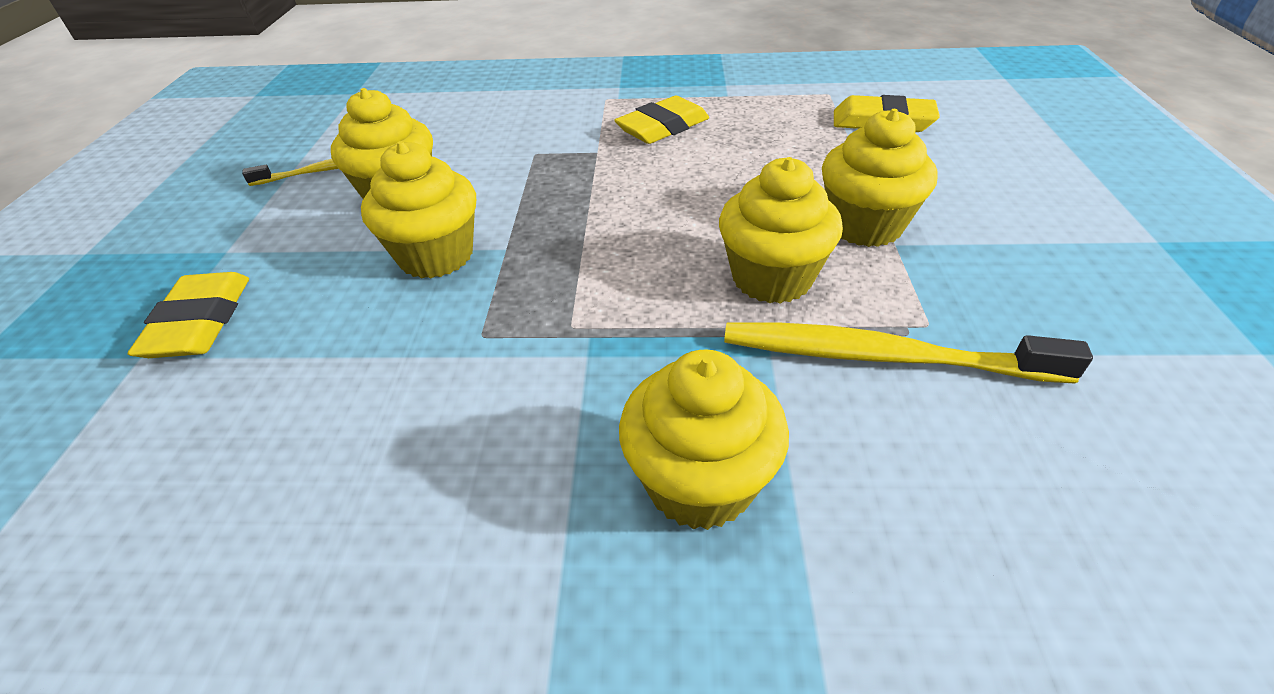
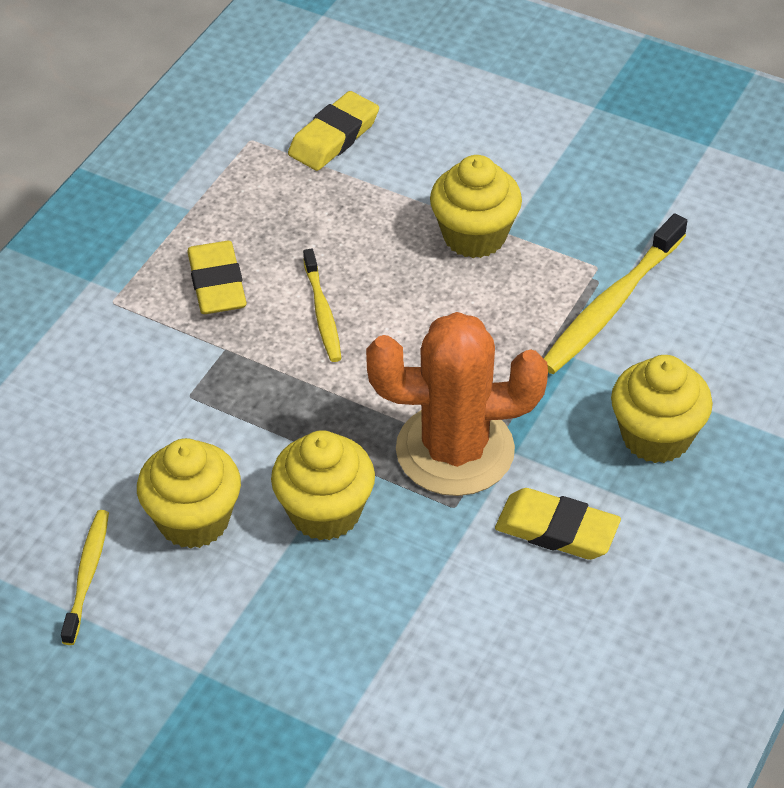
camera: 65 degrees left, 5 degrees up
(200, 322) = (313, 692): yellow eraser -> yellow eraser (557, 530)
(561, 309) = (455, 450): none -> orange cactus
(677, 179) = (322, 313): none -> yellow toothbrush
(772, 278) = (499, 318): yellow cupcake -> none

